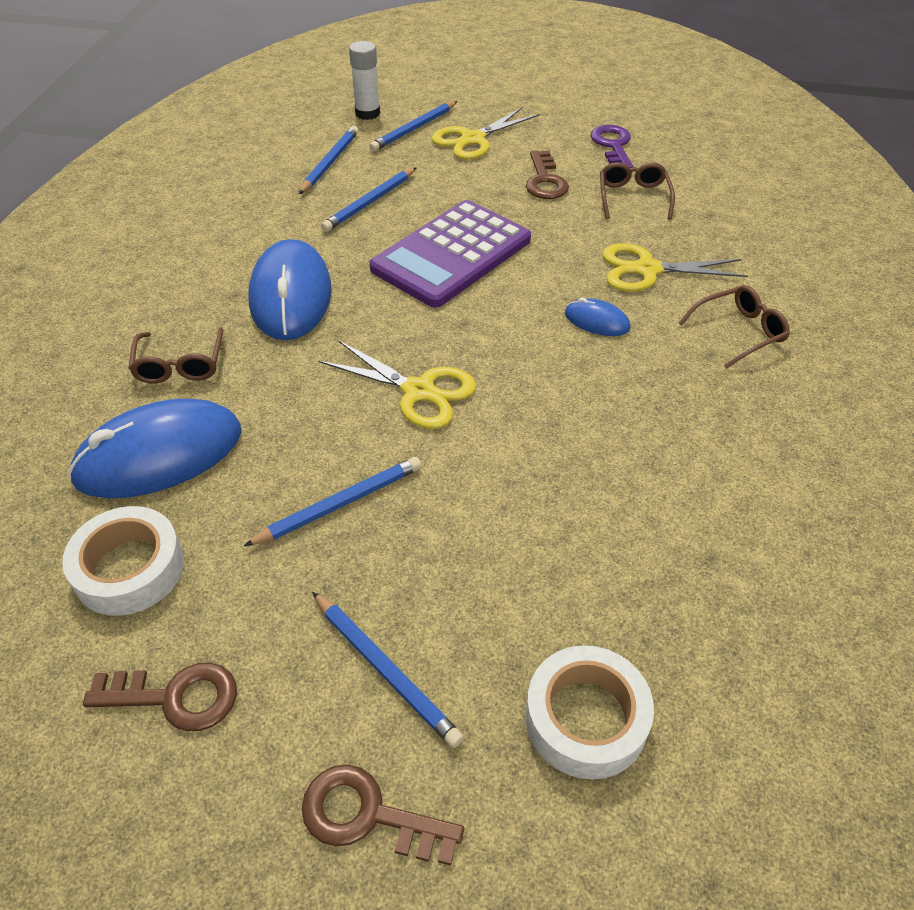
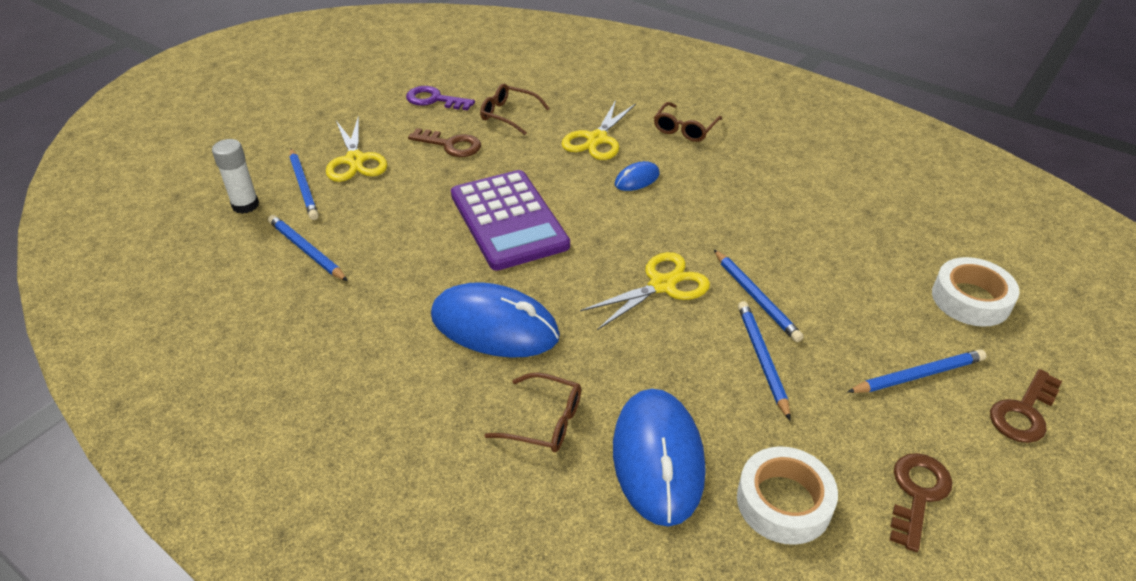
camera: 65 degrees left, 5 degrees down
(370, 202) = (395, 243): blue pencil -> blue pencil (755, 297)
(739, 332) = (685, 129): brown glasses -> brown glasses turned 150 degrees counterclockwise

